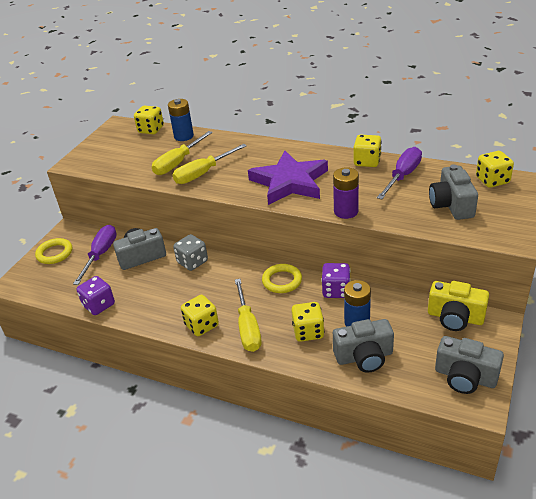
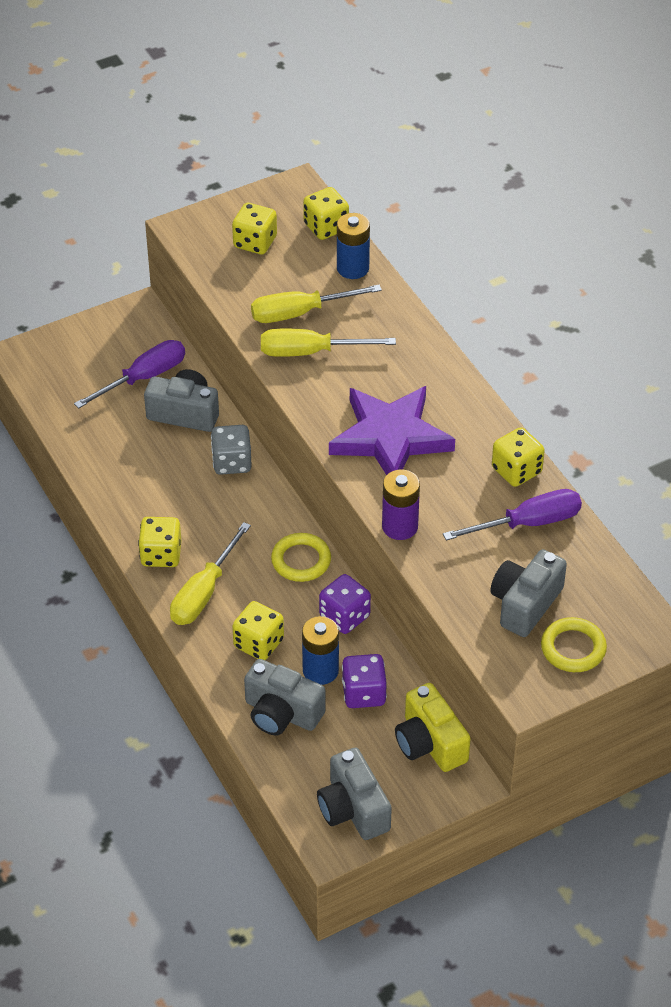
camera: 35 degrees right, 10 degrees up
(54, 253) = (96, 339): yellow ring -> yellow ring (573, 648)
(99, 305) = (83, 451): purple dice -> purple dice (364, 693)
(492, 180) = (621, 606): yellow dice -> yellow dice (255, 242)

